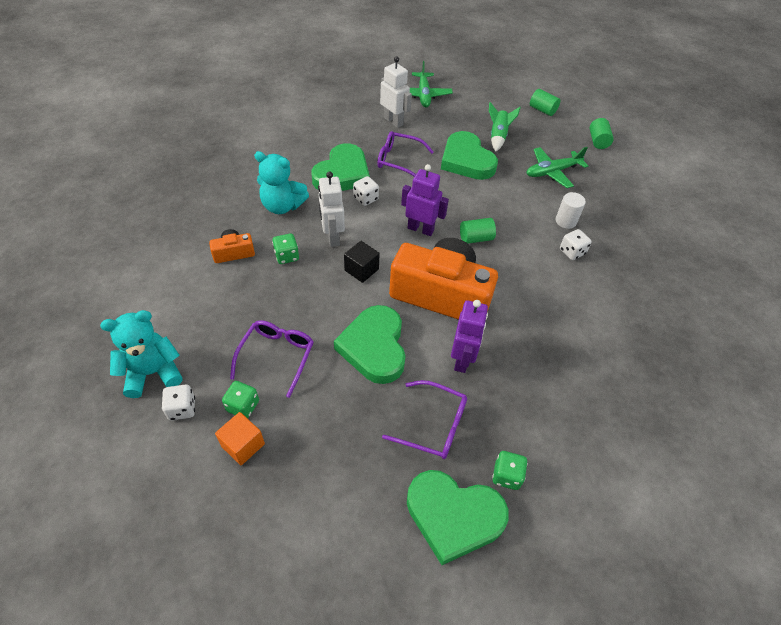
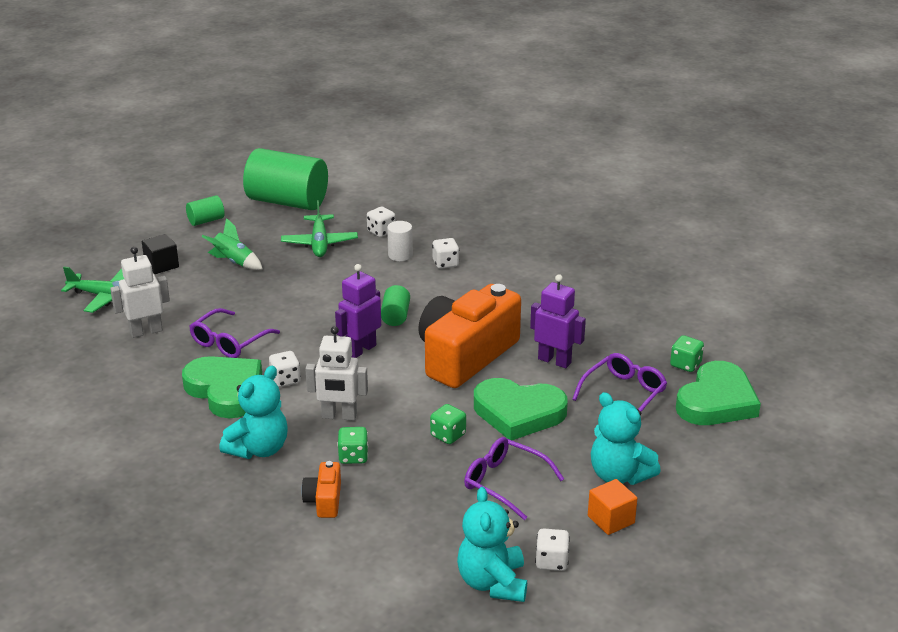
camera: 70 degrees left, 20 degrees down
(243, 406) = (563, 515): green dice -> green dice (448, 435)
(307, 441) = (619, 475): none -> turquoise teddy bear
(361, 270) = (404, 403): black cube -> black cube (161, 265)
(466, 160) = (262, 293): green heart -> none
(593, 202) = (381, 232): none -> white dice
(598, 141) = (287, 202): green cylinder -> green cylinder, size x2.24

